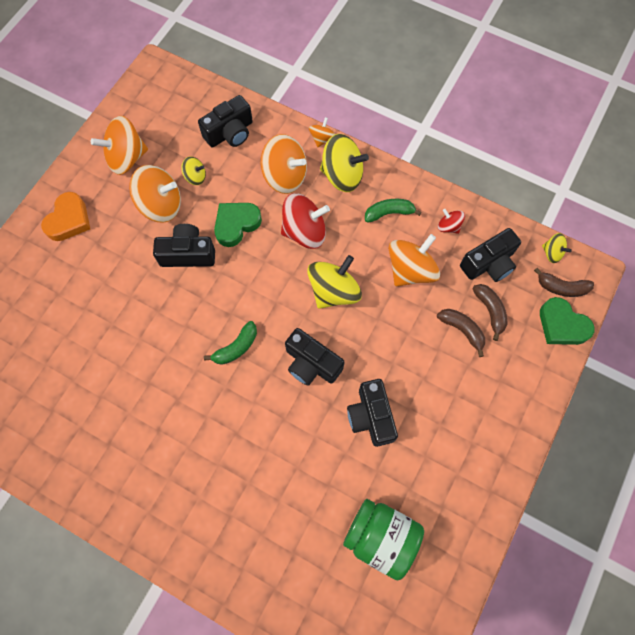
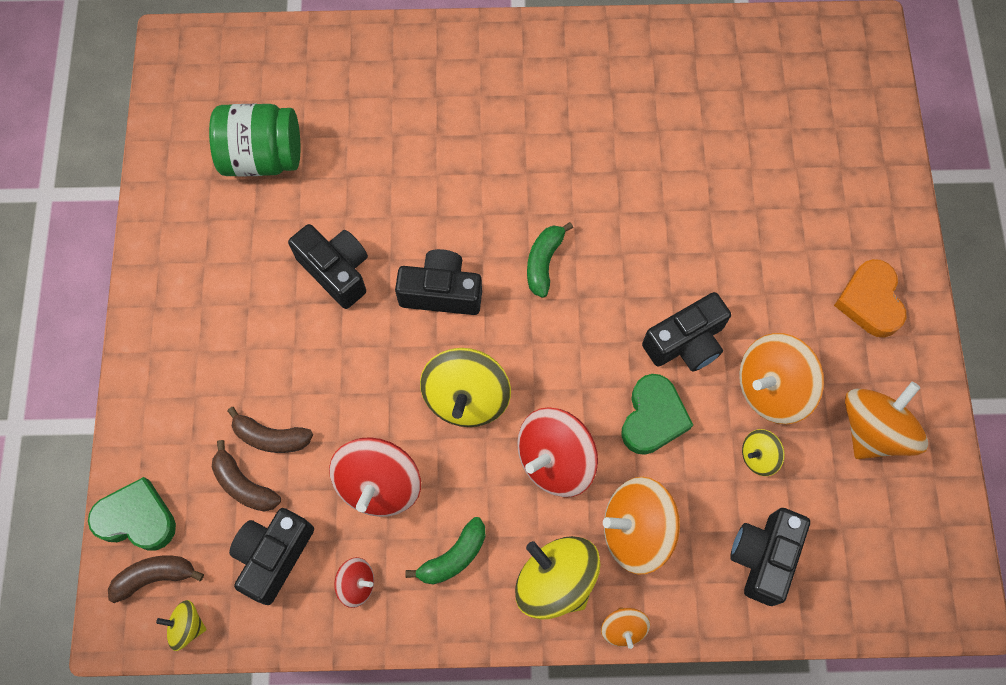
camera: 150 degrees right, 0 degrees up
(342, 175) = (555, 581): yellow spinning top -> yellow spinning top turned 60 degrees clockwise
(410, 270) = (379, 484): orange spinning top -> red spinning top

